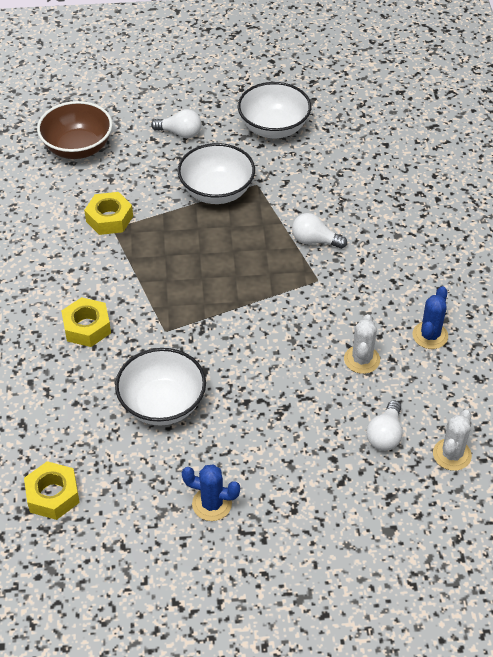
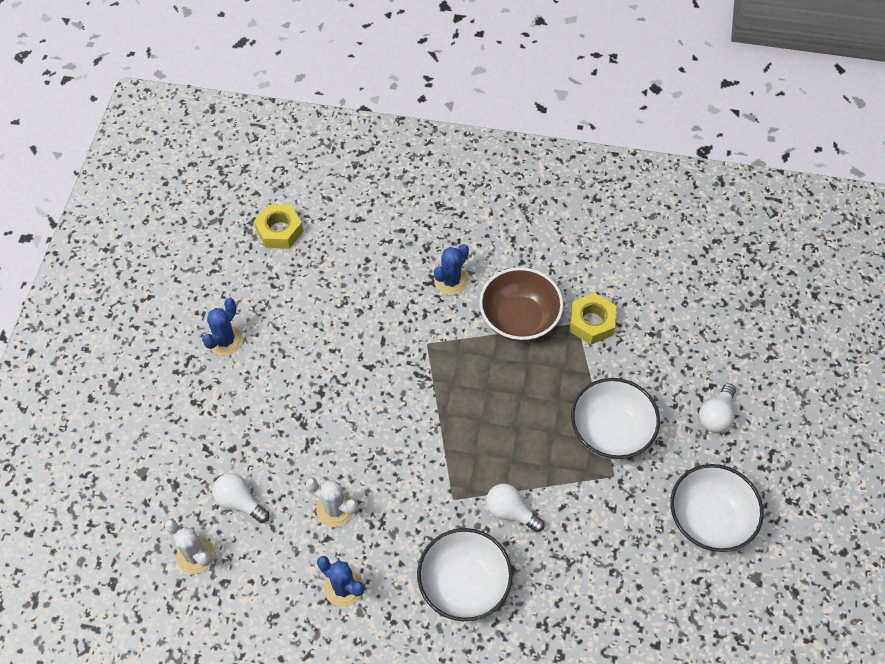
camera: 105 degrees right, 10 degrees up
(78, 148) = (708, 311): brown bowl -> brown bowl (519, 319)
(87, 327) = (451, 281): yellow nut -> blue cactus
(162, 404) = (342, 324): white bowl -> white bowl (464, 584)
(314, 241) = (510, 512): white light bulb -> white light bulb turned 90 degrees counterclockwise

